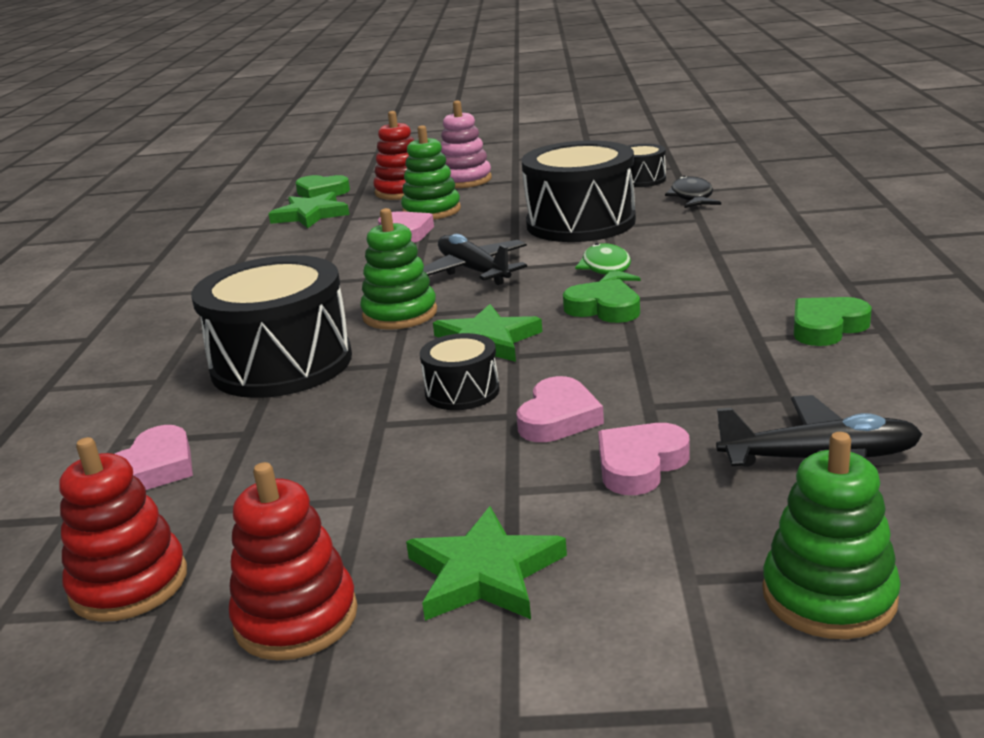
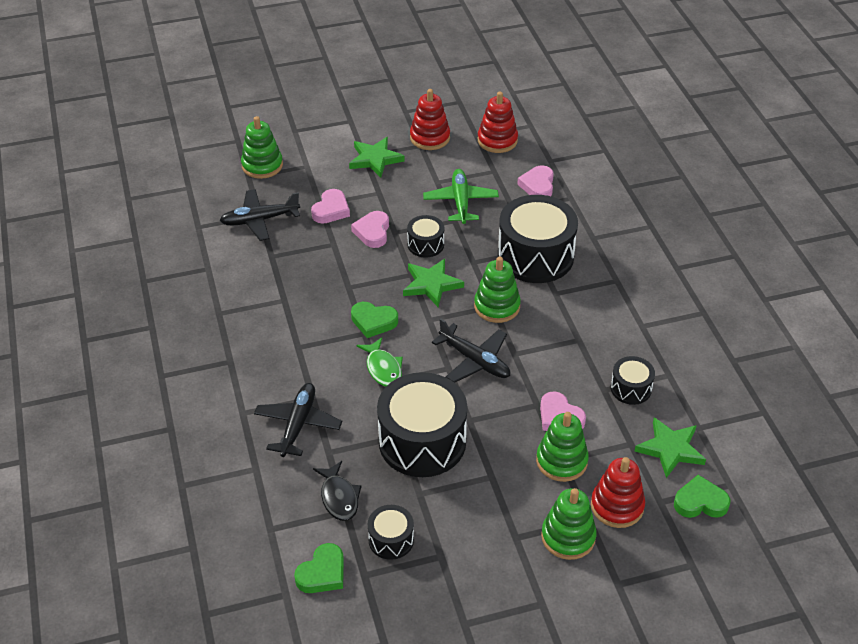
camera: 160 degrees right, 20 degrees up
(301, 247) = (631, 388): none -> black drum
(340, 454) = (460, 201): none -> green plane
(464, 180) = (568, 537): pink stacking toy -> green stacking toy
(738, 235) = (298, 424): none -> black plane
(826, 327) = (247, 312): green heart -> green heart (322, 573)

